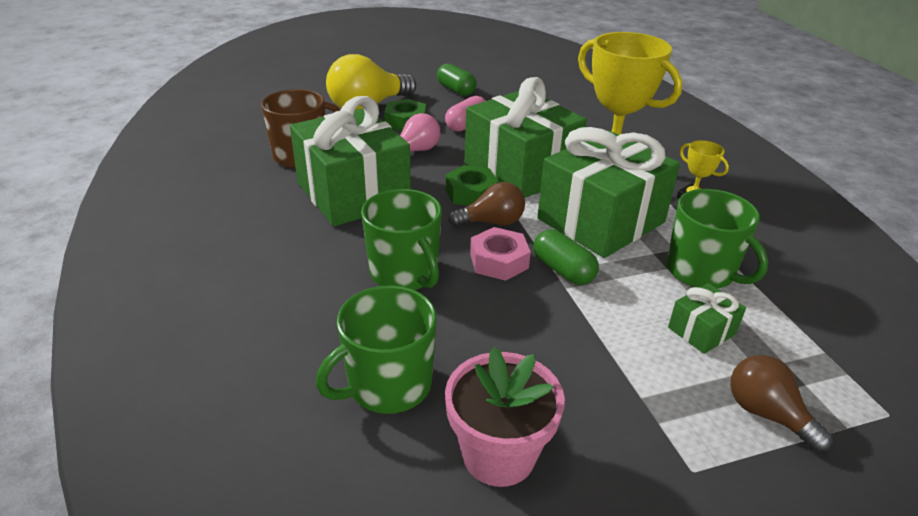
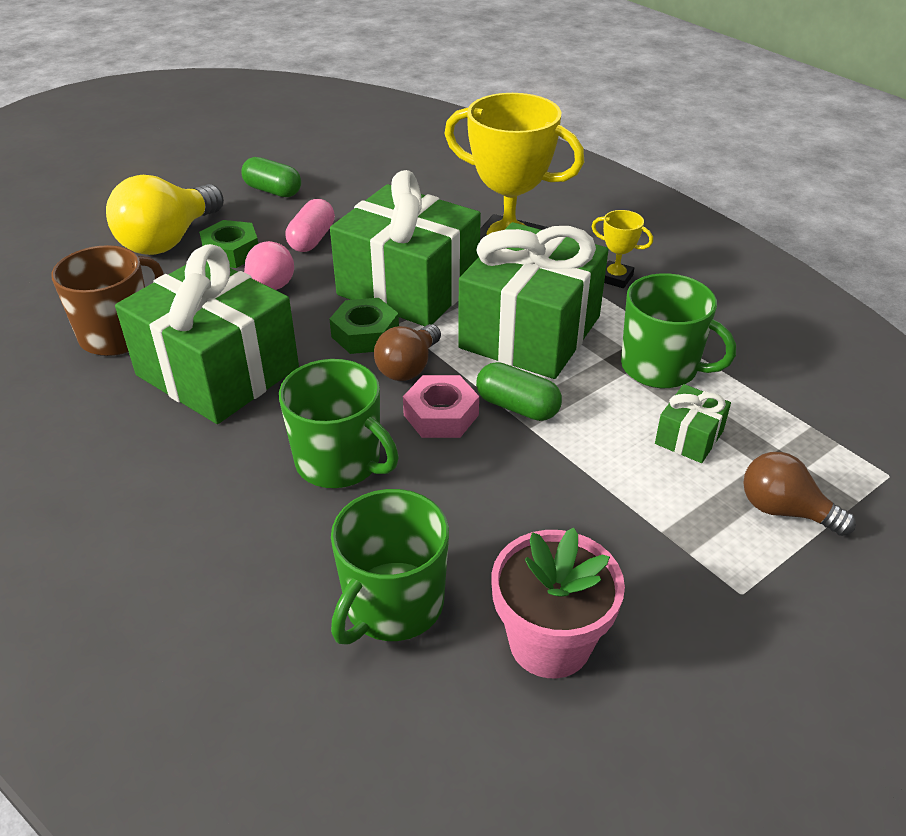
camera: 20 degrees left, 5 degrees up
(491, 222) = (408, 367): brown light bulb -> brown light bulb turned 150 degrees clockwise

